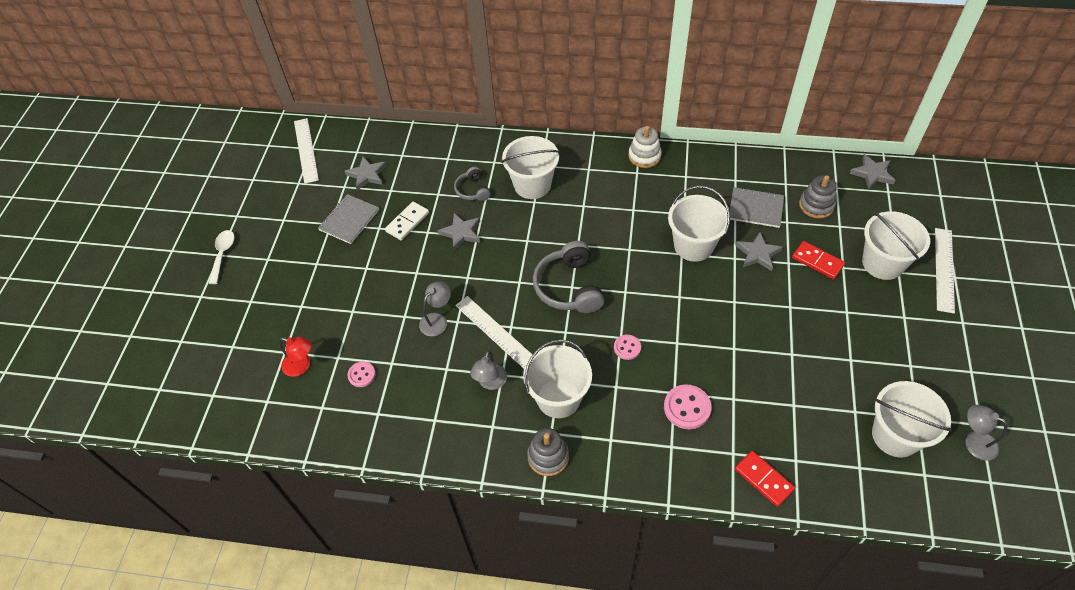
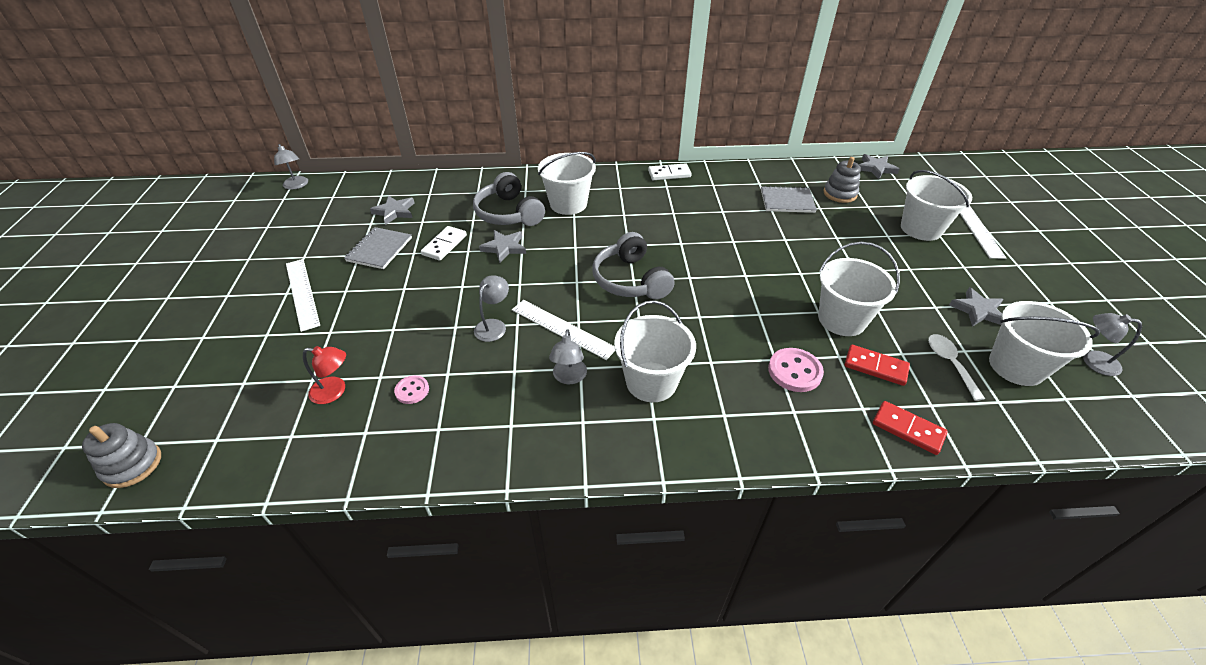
camera: 15 degrees left, 10 degrees down
(223, 254) = (231, 294): white spoon -> white spoon (949, 363)
(280, 130) = (297, 185): none -> grey lamp
(306, 150) = (326, 198): white ruler -> white ruler (302, 293)
(473, 190) = (509, 213): grey headphones -> grey headphones, size x1.82
(548, 457) = (658, 444): grey stacking toy -> grey stacking toy (132, 465)
(627, 348) = (709, 325): pink button -> none
(644, 156) = (669, 174): white stacking toy -> white domino
(693, 245) = (742, 234): white bucket -> white bucket (841, 319)
(757, 253) = (805, 233): grey star -> grey star (978, 310)
(817, 261) = (862, 234): red domino -> red domino (875, 367)

